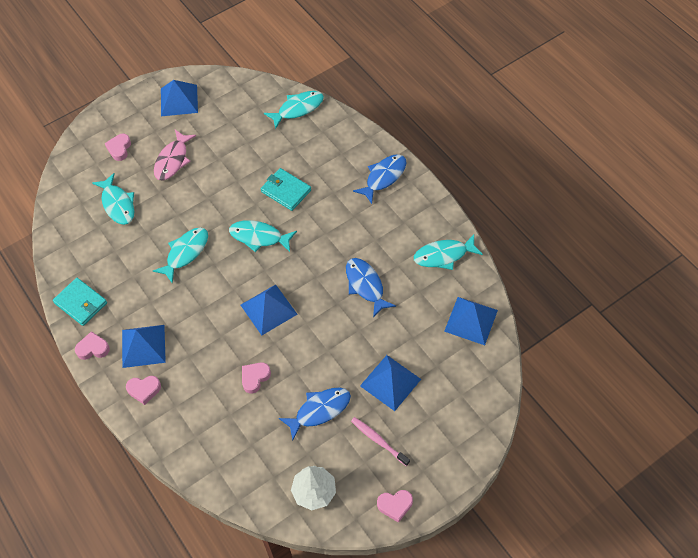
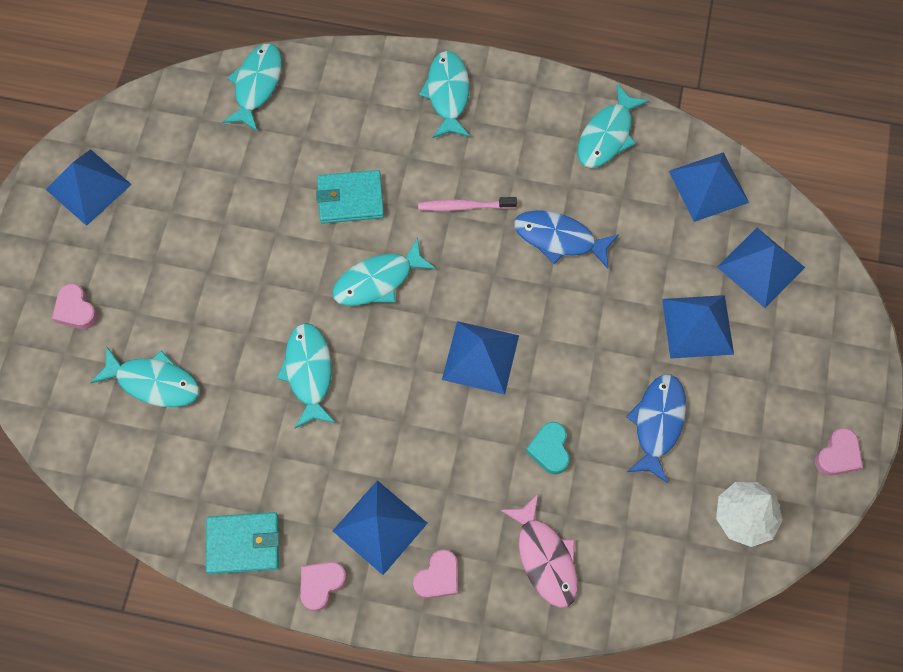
camera: 45 degrees left, 10 degrees up
(173, 160) = (165, 270): pink fish -> pink fish (545, 557)
(255, 378) = (549, 449): pink heart -> turquoise heart
(378, 441) = (751, 401): pink toothbrush -> pink toothbrush (464, 206)
(384, 177) = (448, 94): blue fish -> turquoise fish
(456, 381) = (760, 267): none -> blue pyramid

